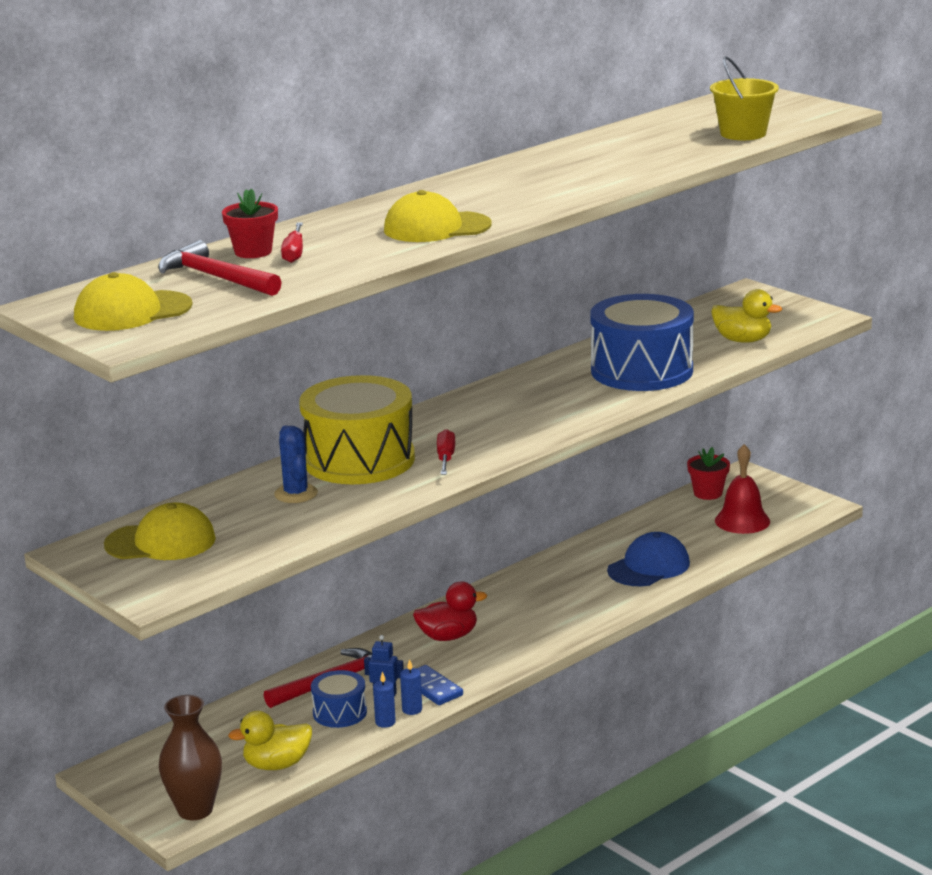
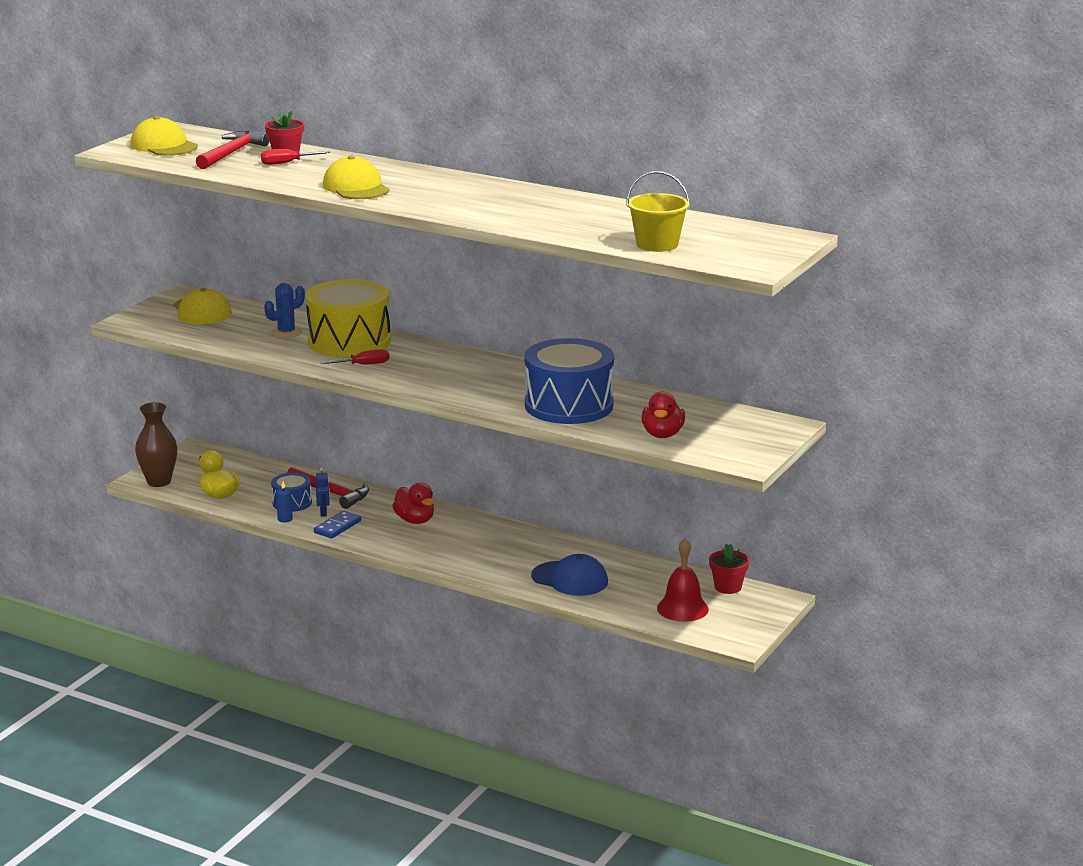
camera: 70 degrees right, 0 degrees up
(412, 710) = (305, 525): blue candle -> none
(743, 340) = (662, 434): yellow duck -> red duck

